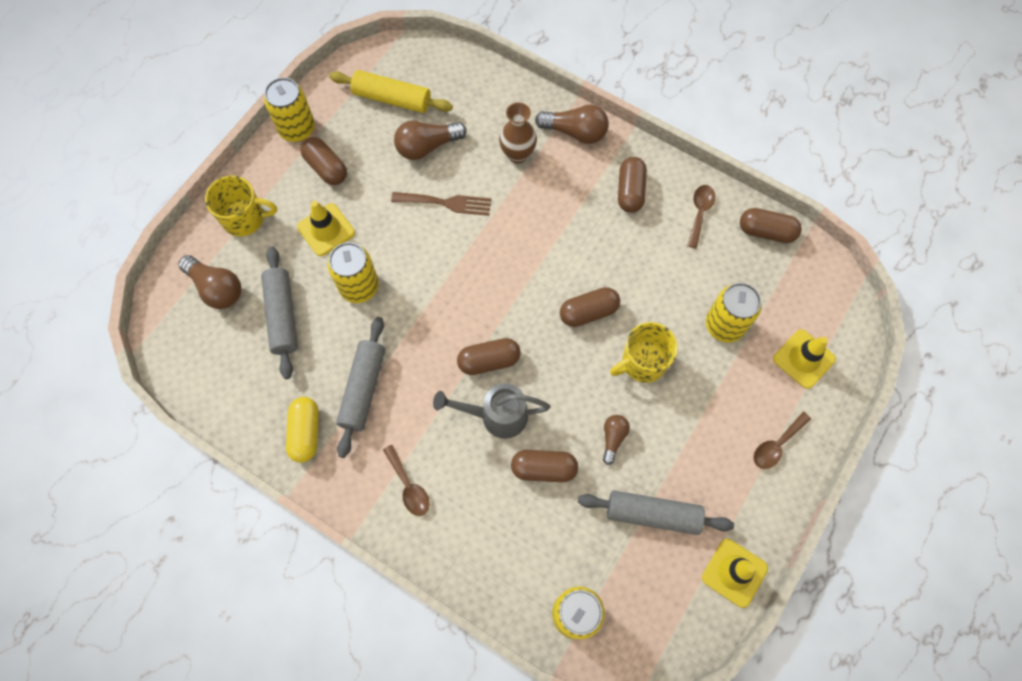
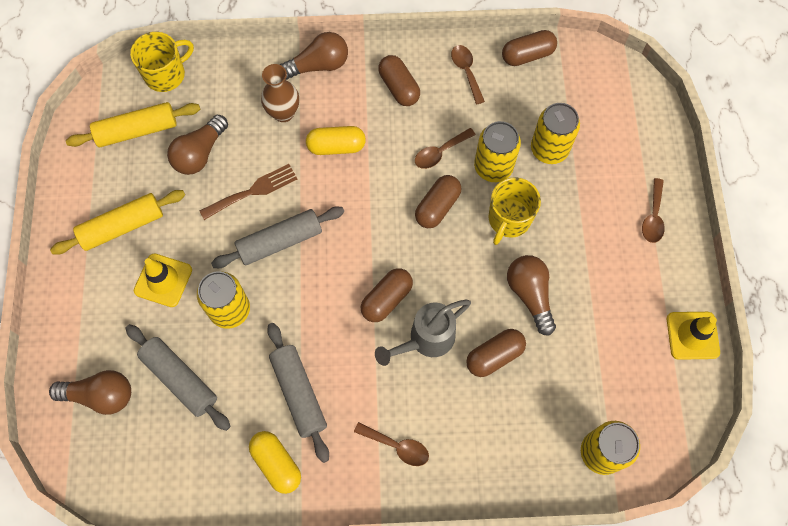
camera: 35 degrees left, 0 degrees up
(245, 218) = (79, 317): yellow mug -> yellow mug (166, 74)
(297, 129) = (69, 209): yellow can -> yellow can (493, 167)
(326, 168) = (122, 226): brown capsule -> yellow rolling pin
(540, 208) = (336, 146): none -> yellow capsule
(613, 438) = (530, 295): brown light bulb -> brown light bulb, size x1.68
(624, 268) = (440, 152): none -> brown spoon
(653, 514) = (602, 333): grey rolling pin -> grey rolling pin (280, 241)
(803, 359) = (625, 137): yellow traffic cone -> none

